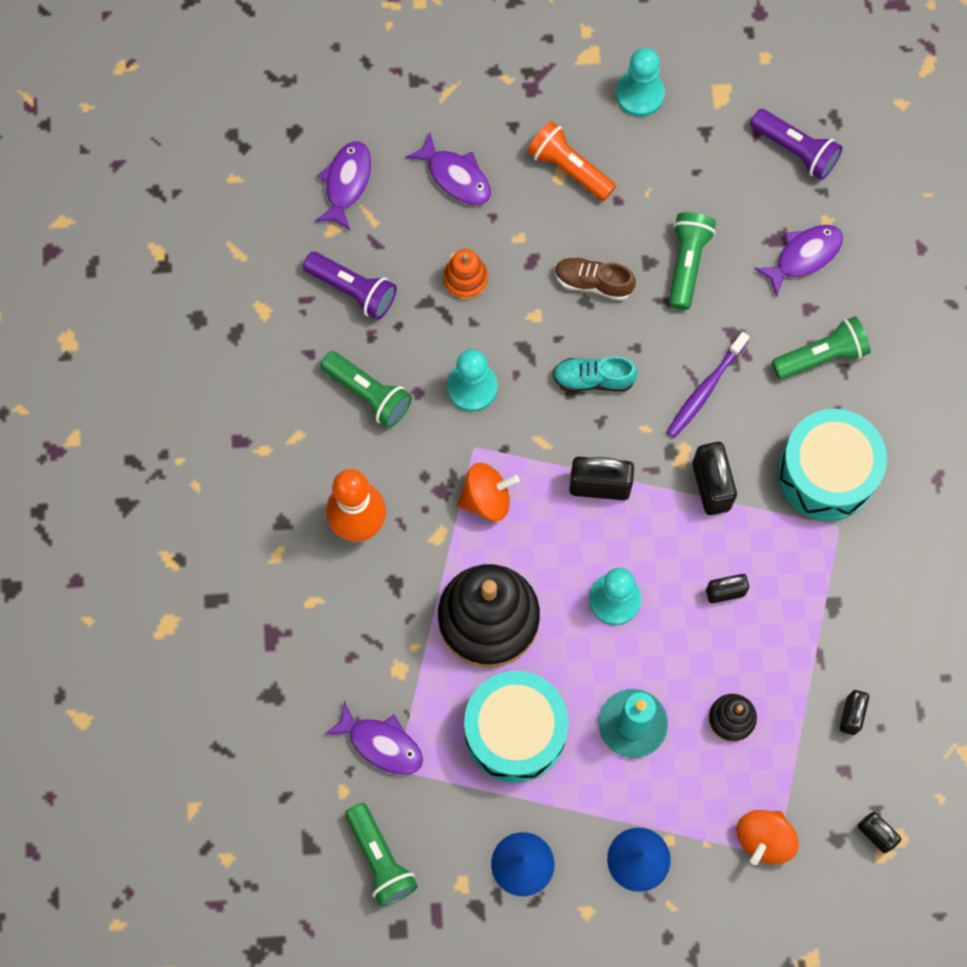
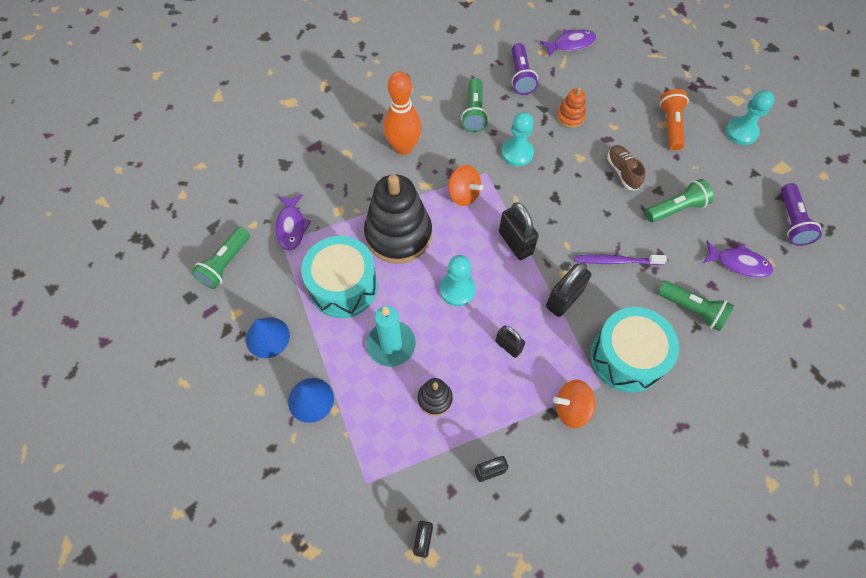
camera: 55 degrees right, 10 degrees down
(455, 176) = (617, 83): purple fish -> none
(593, 379) = (571, 203): turquoise shoe -> none
(764, 839) = (372, 467): orange spinning top -> orange spinning top (571, 408)

